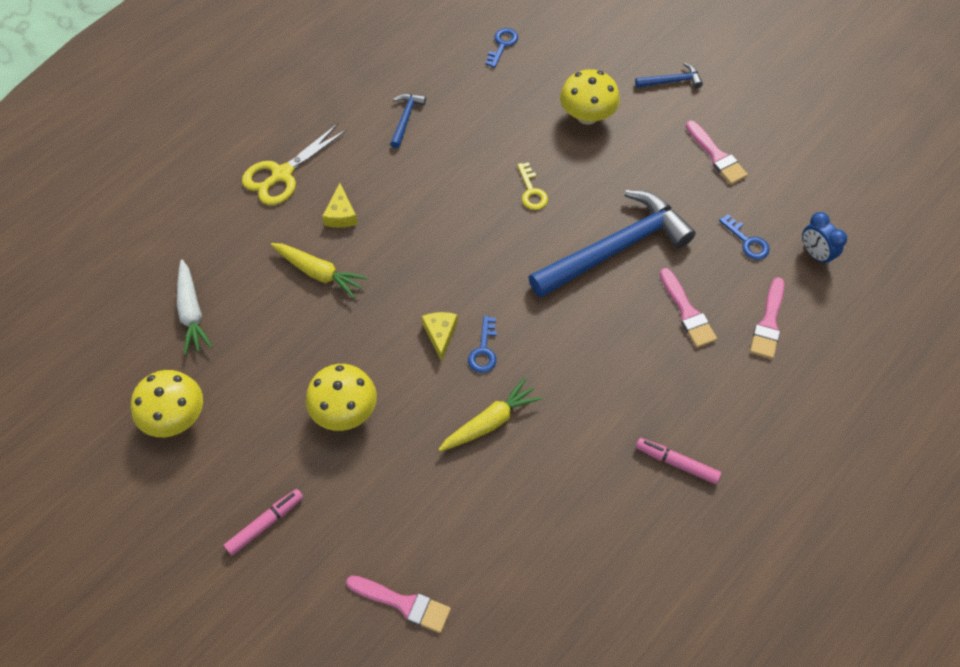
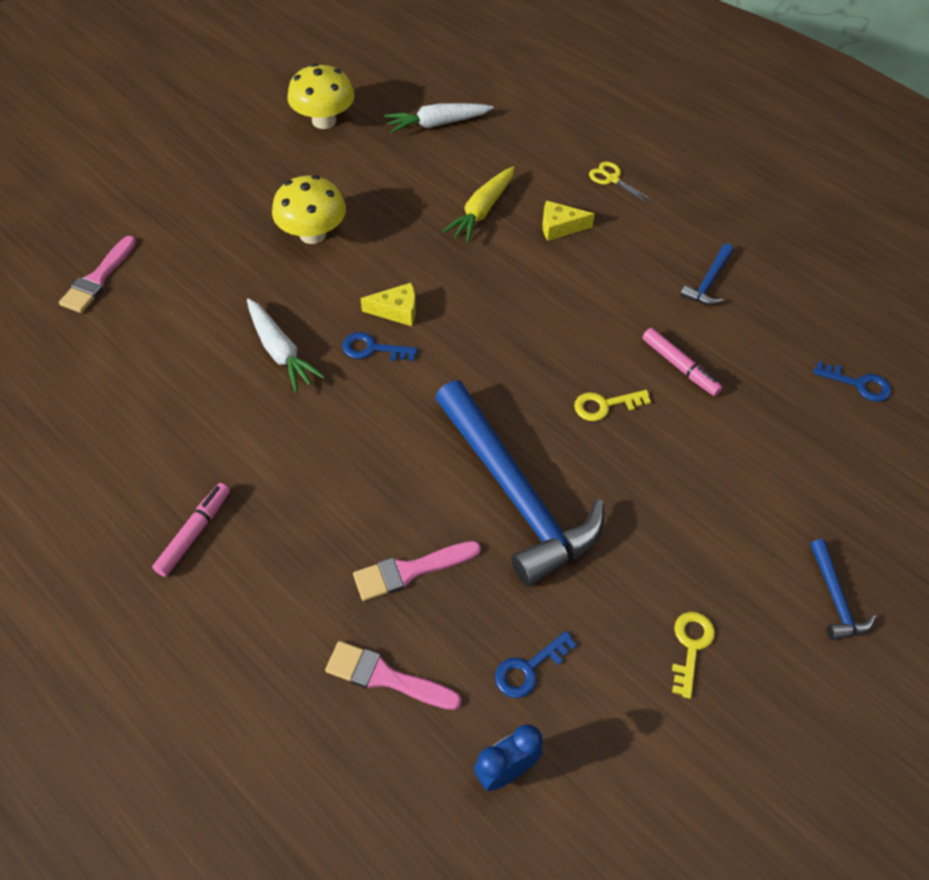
camera: 90 degrees right, 5 degrees down
(265, 524) = (204, 183): pink marker -> pink marker (680, 366)
(282, 174) = (612, 179): yellow scissors -> yellow scissors, size x0.54
(405, 118) = (709, 282): blue hammer -> blue hammer turned 105 degrees clockwise
(490, 422) = (280, 351): yellow carrot -> white carrot
(587, 116) = (745, 477): yellow mushroom -> none
(716, 156) = (690, 646): pink brush -> yellow key

